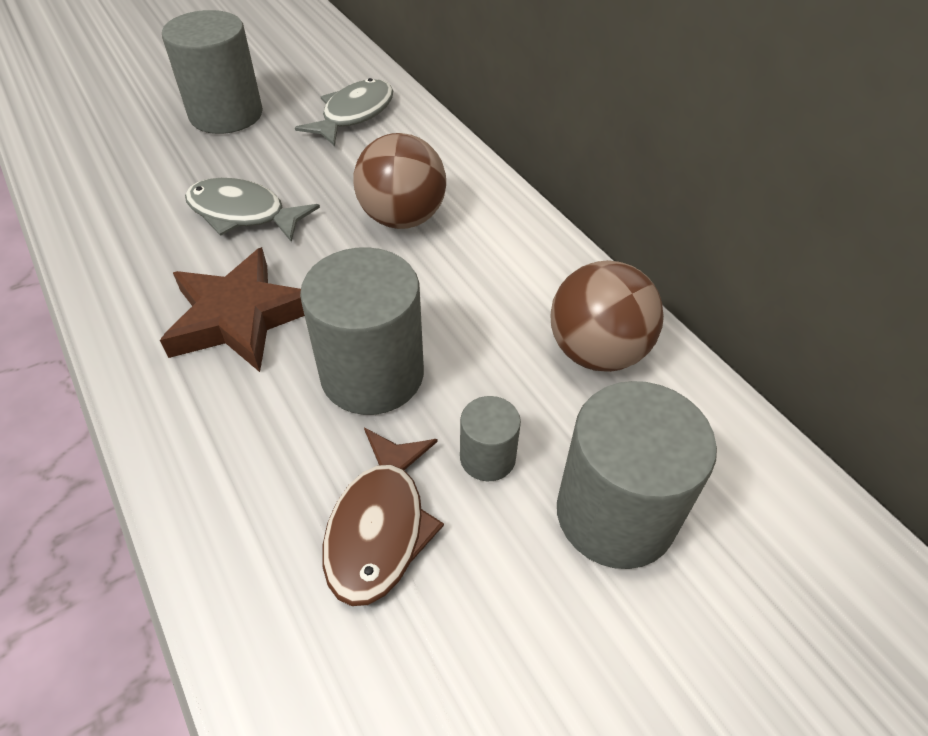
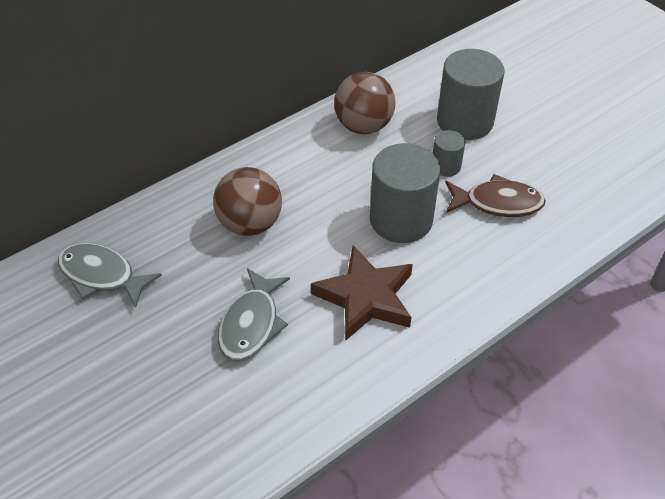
camera: 95 degrees left, 0 degrees up
(226, 114) = (95, 378): grey cylinder -> none

